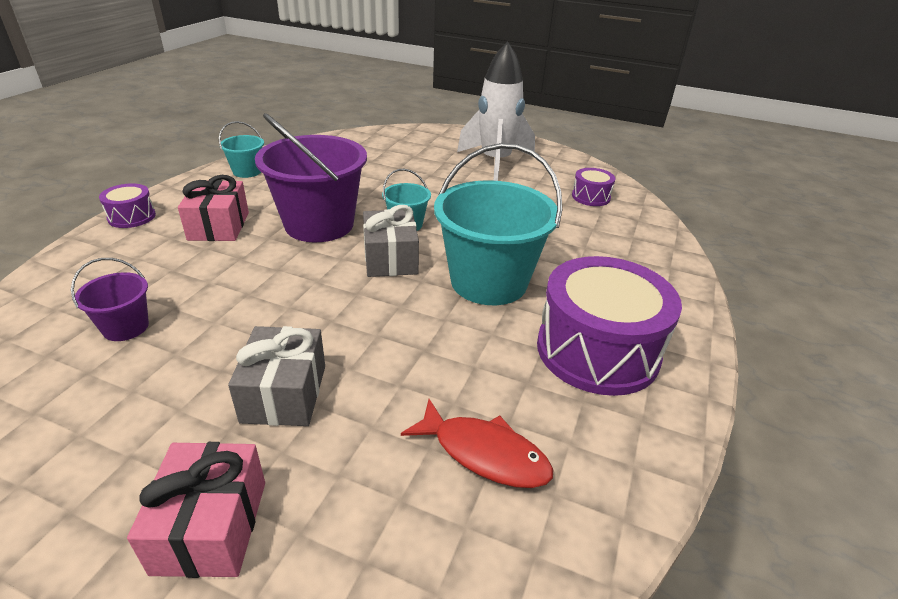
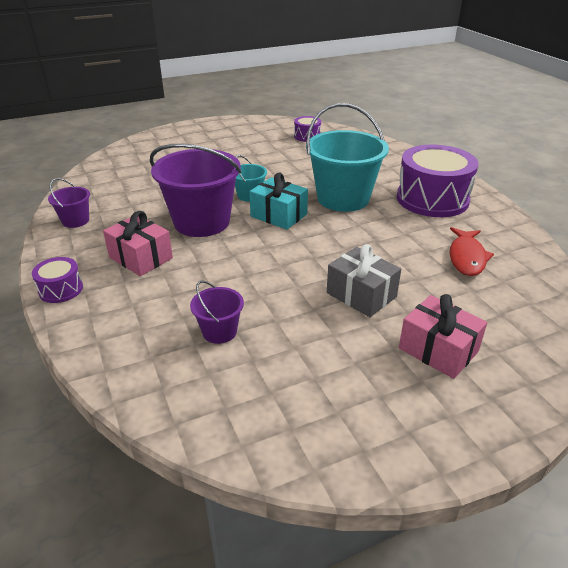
camera: 45 degrees left, 0 degrees up
(247, 171) = (75, 221): turquoise bucket -> purple bucket
(390, 259) = (279, 215): grey gift -> turquoise gift
(484, 453) = (467, 257): red fish -> red fish turned 120 degrees clockwise
(495, 163) = (225, 140): white rocket -> none

